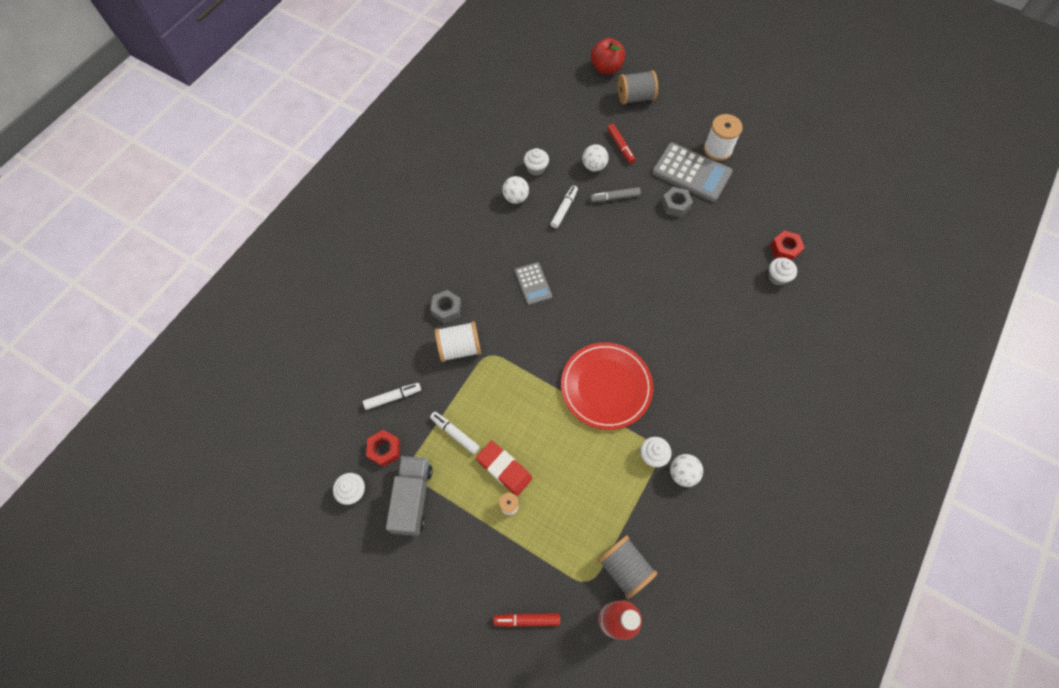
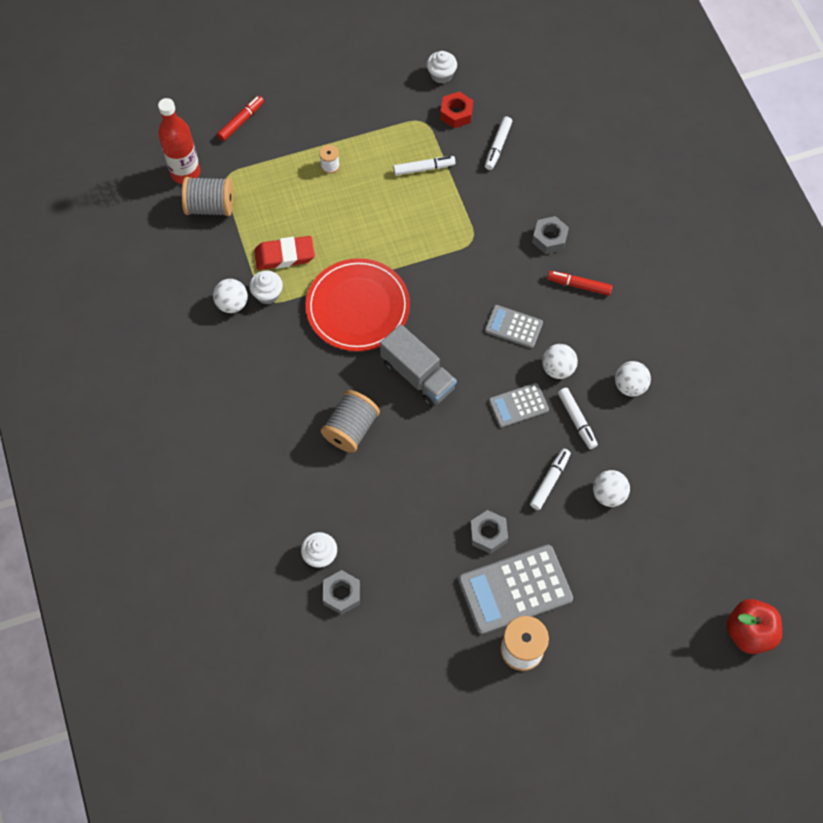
camera: 130 degrees right, 0 degrees up
(412, 498) = (398, 108): grey truck -> grey truck (418, 376)
(459, 348) = (500, 222): white spool -> none
(504, 469) = (361, 182): red eraser -> red eraser (284, 255)
(536, 168) = (653, 434): white cupcake -> none
(539, 240) = (558, 368): none -> white ball
(584, 244) = (518, 405): none -> grey calculator
(614, 197) = (550, 481): grey marker -> white marker
(620, 146) = (613, 545): red marker -> red marker (579, 285)
(635, 97) = (673, 625): grey spool -> grey spool (351, 429)
(785, 249) = (341, 594): red nut -> grey nut

